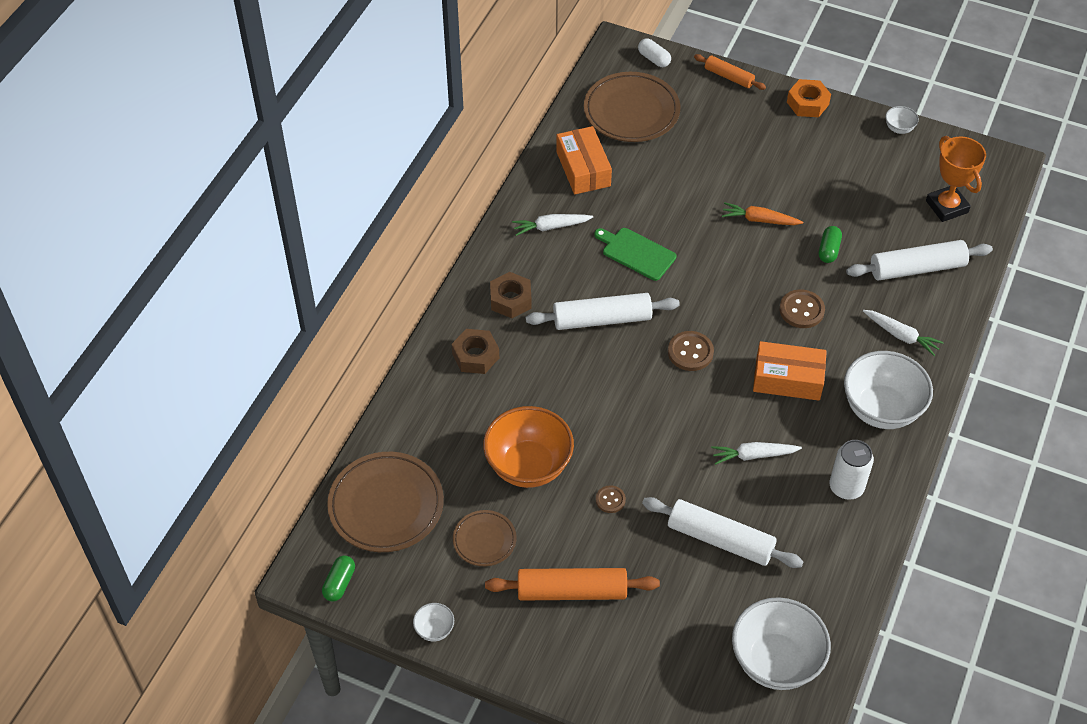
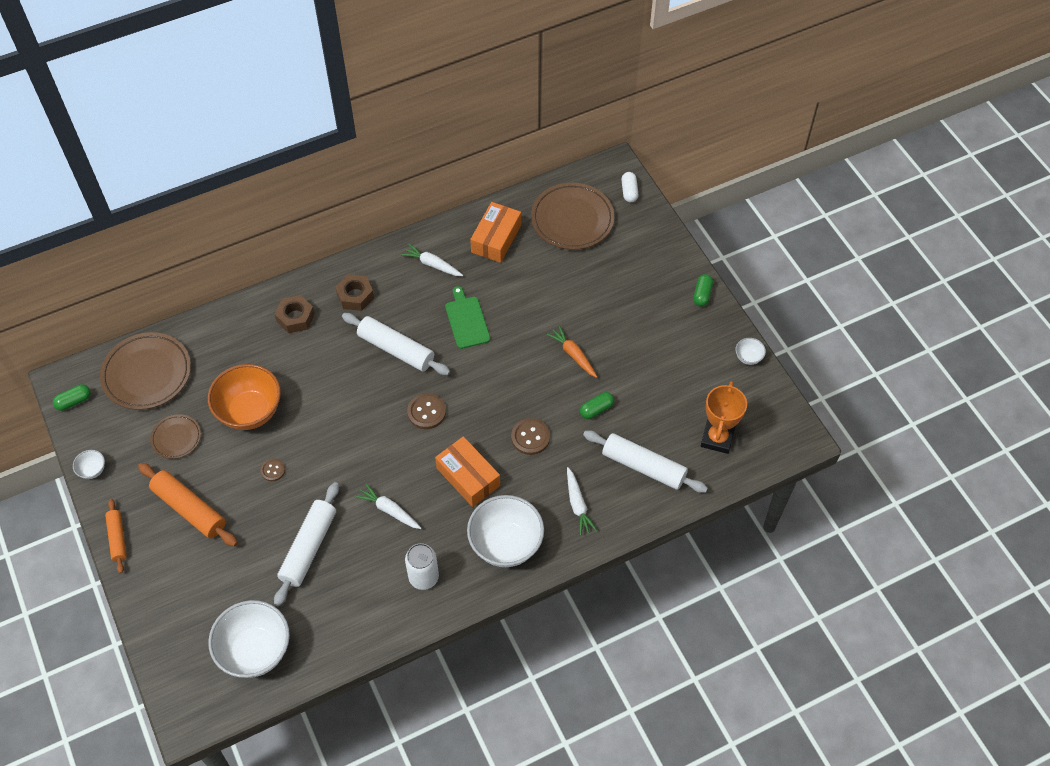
camera: 40 degrees right, 5 degrees up
(720, 539) = (309, 547): white rolling pin -> white rolling pin turned 45 degrees clockwise
(729, 77) = (667, 238): orange rolling pin -> orange rolling pin (117, 538)
(807, 103) = (702, 294): orange nut -> green capsule

